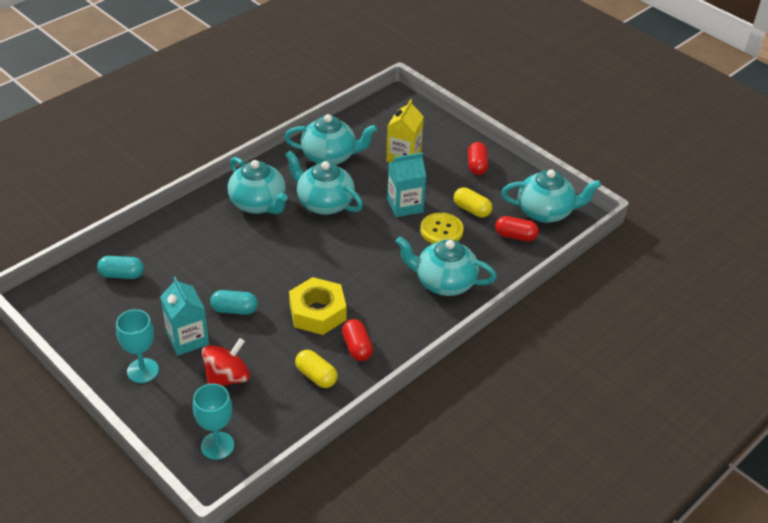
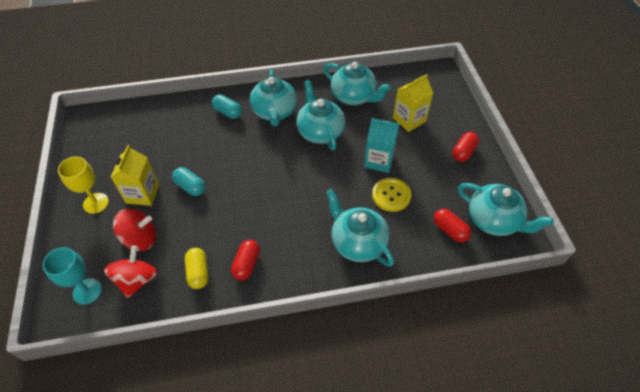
camera: 35 degrees right, 10 degrees up
(122, 275) = (146, 125): turquoise capsule -> turquoise capsule (228, 112)
(143, 370) = (96, 203): turquoise goblet -> yellow goblet
(187, 339) = (142, 194): turquoise carton -> yellow carton
(260, 411) = (137, 280): none -> red spinning top
(317, 312) = (243, 218): yellow nut -> none
(472, 210) = (430, 189): yellow capsule -> none

